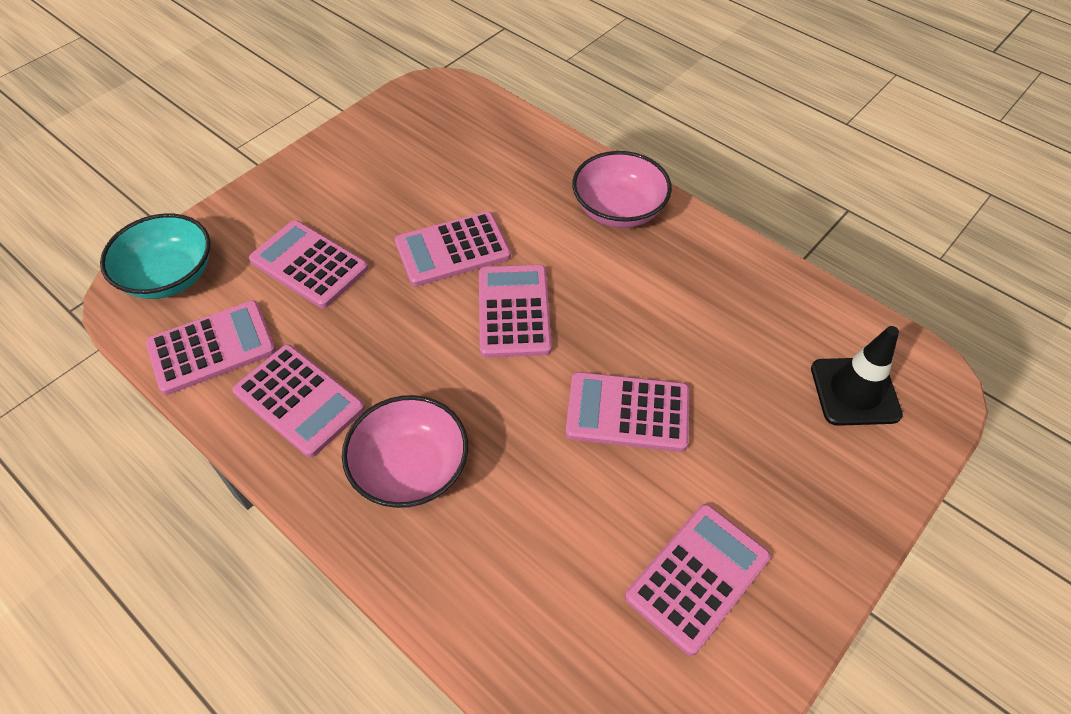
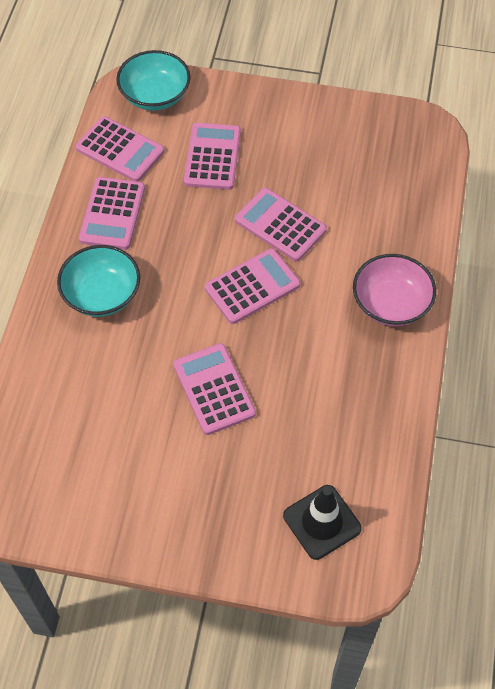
camera: 60 degrees right, 5 degrees up
(410, 469) = (102, 294): pink bowl -> turquoise bowl
(697, 577) = (119, 478): pink calculator -> none

